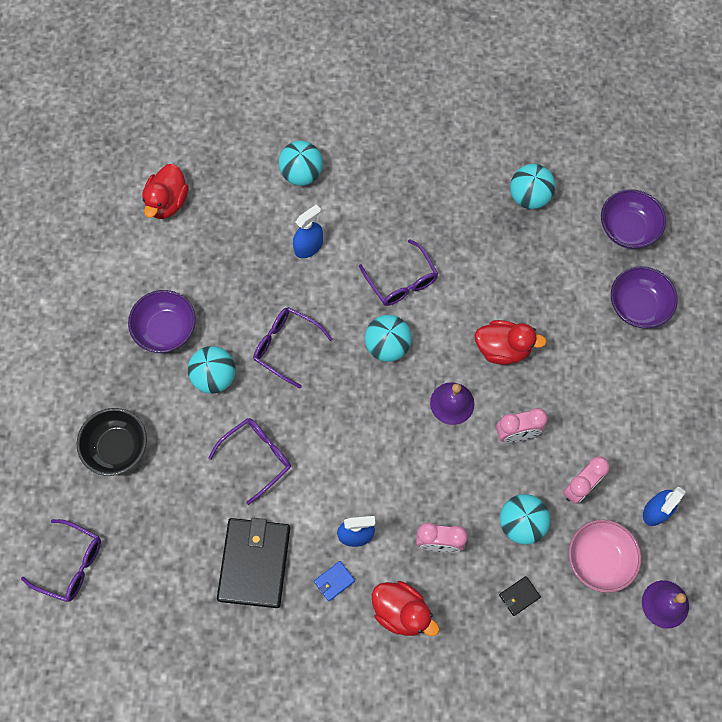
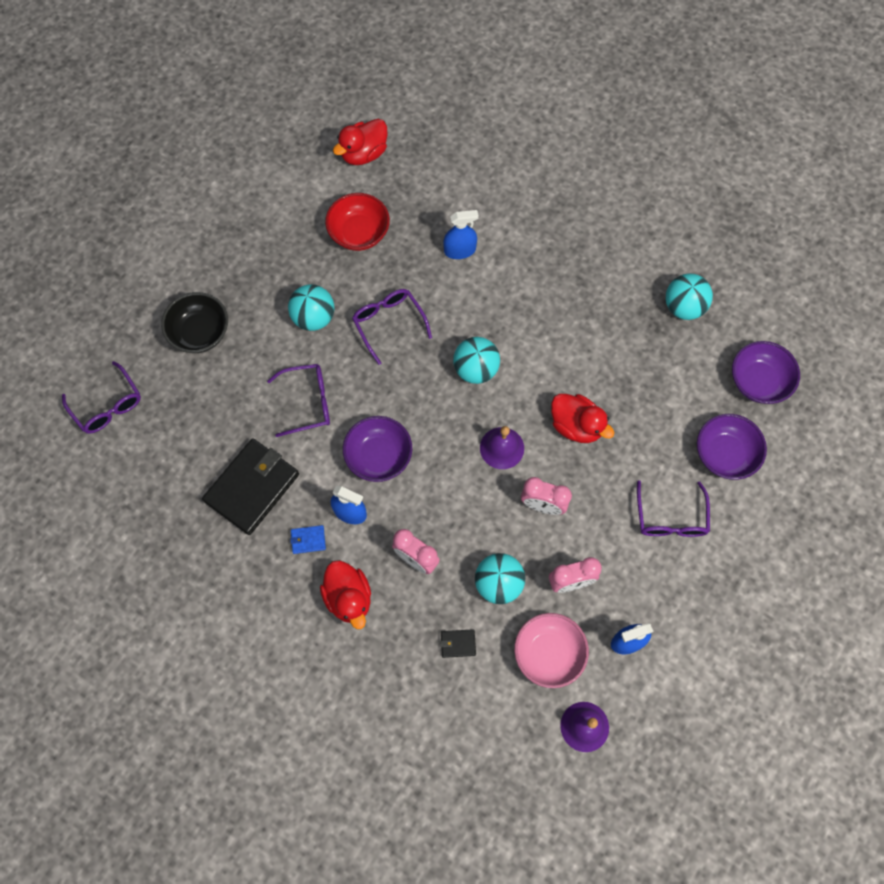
camera: 30 degrees right, 0 degrees up
(166, 330) = (298, 258): purple bowl -> purple bowl (379, 456)
(208, 278) = (359, 233): none -> red bowl
(301, 174) = (492, 186): turquoise ball -> none
(401, 281) = (522, 320): purple glasses -> purple glasses (670, 517)

